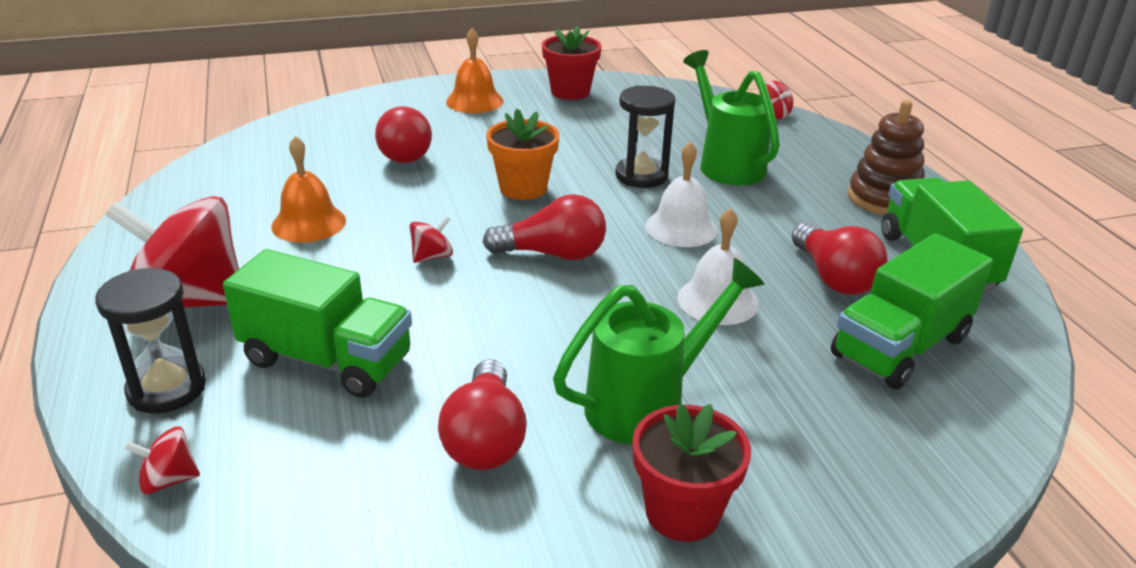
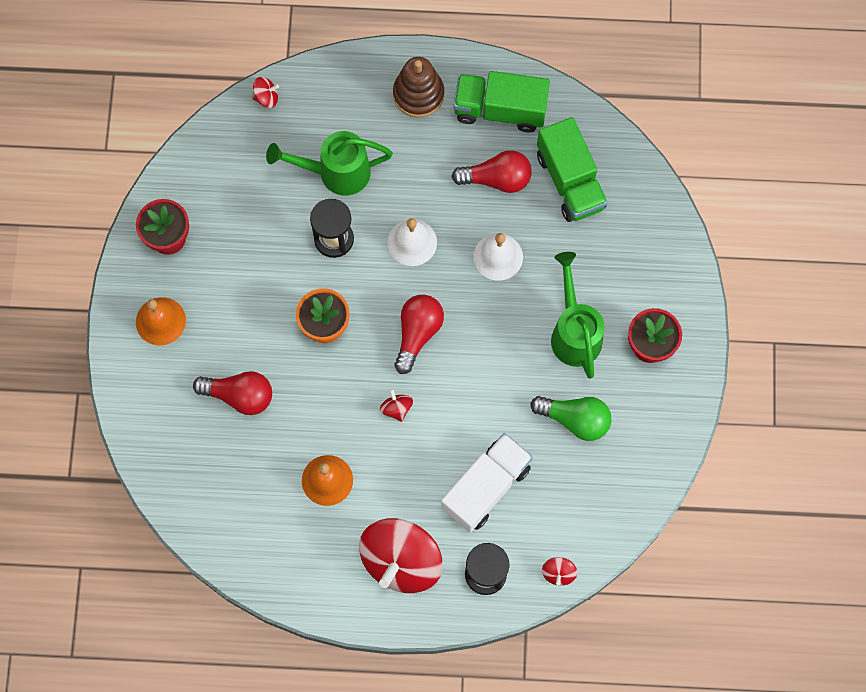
camera: 70 degrees left, 40 degrees up
(327, 360) = (486, 487): green truck -> white truck
(485, 438) = (575, 419): red light bulb -> green light bulb

